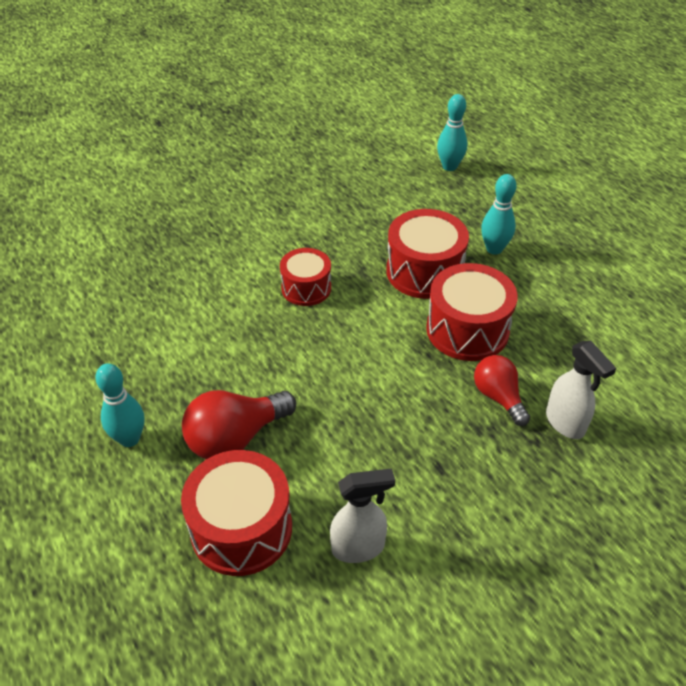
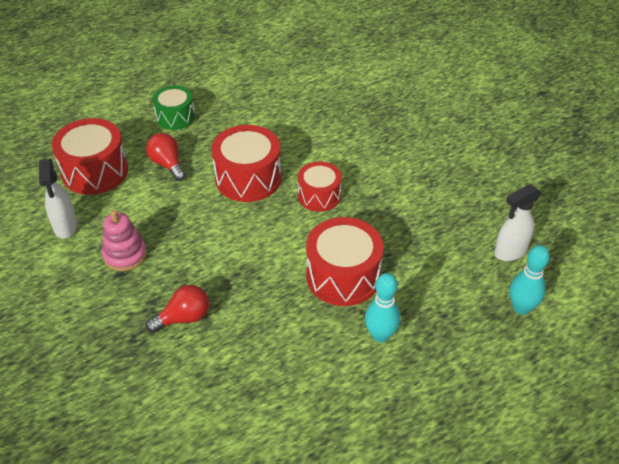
camera: 90 degrees right, 0 degrees up
(129, 439) = (175, 117): turquoise bowling pin -> green drum
(235, 438) = (167, 164): red light bulb -> red light bulb, size x0.66
(408, 466) = (125, 255): none -> pink stacking toy
(467, 330) = (265, 303): red drum -> red drum (248, 178)
(565, 423) = (148, 363): white spray bottle -> white spray bottle (510, 252)

